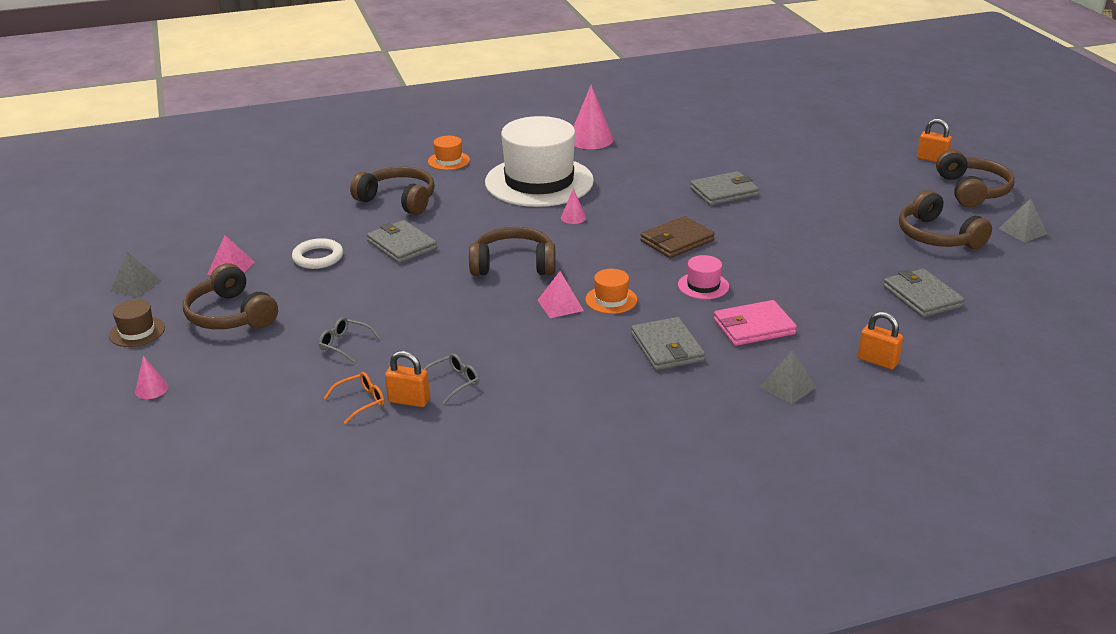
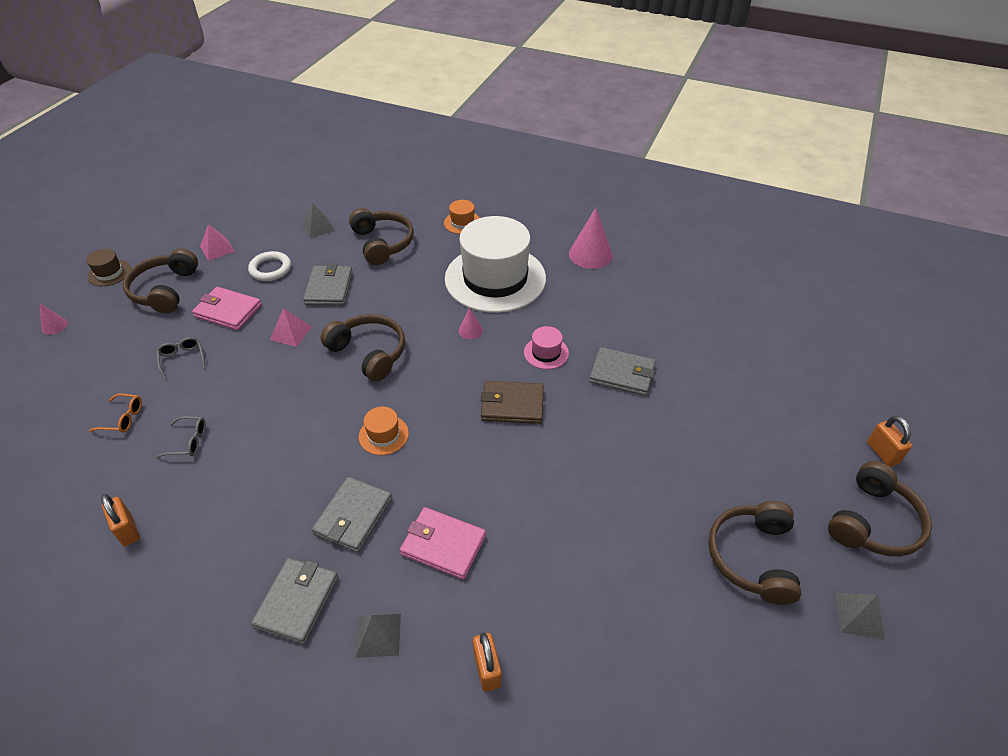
camera: 40 degrees right, 15 degrees up
(135, 285) = (157, 233): grey pyramid -> grey pyramid (318, 227)
(329, 299) = (228, 311): none -> pink wallet
(409, 400) = (145, 438): orange padlock -> orange padlock (127, 530)
(560, 305) = (344, 415): pink pyramid -> pink pyramid (291, 333)
(703, 286) = (467, 469): pink hat -> pink hat (546, 353)
(922, 296) = (633, 623): grey wallet -> grey wallet (297, 601)

